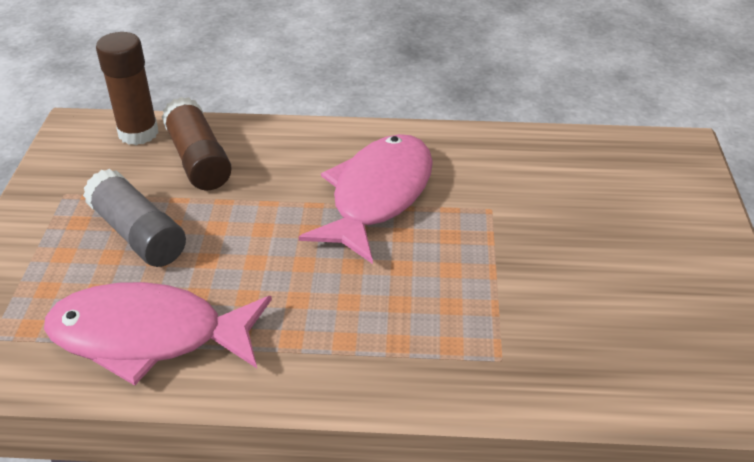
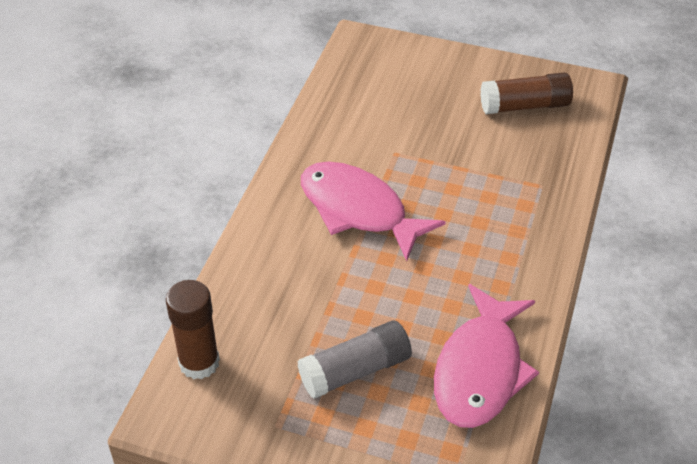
camera: 75 degrees left, 5 degrees up
(198, 159) = (262, 319): brown glue stick -> brown glue stick (525, 106)

